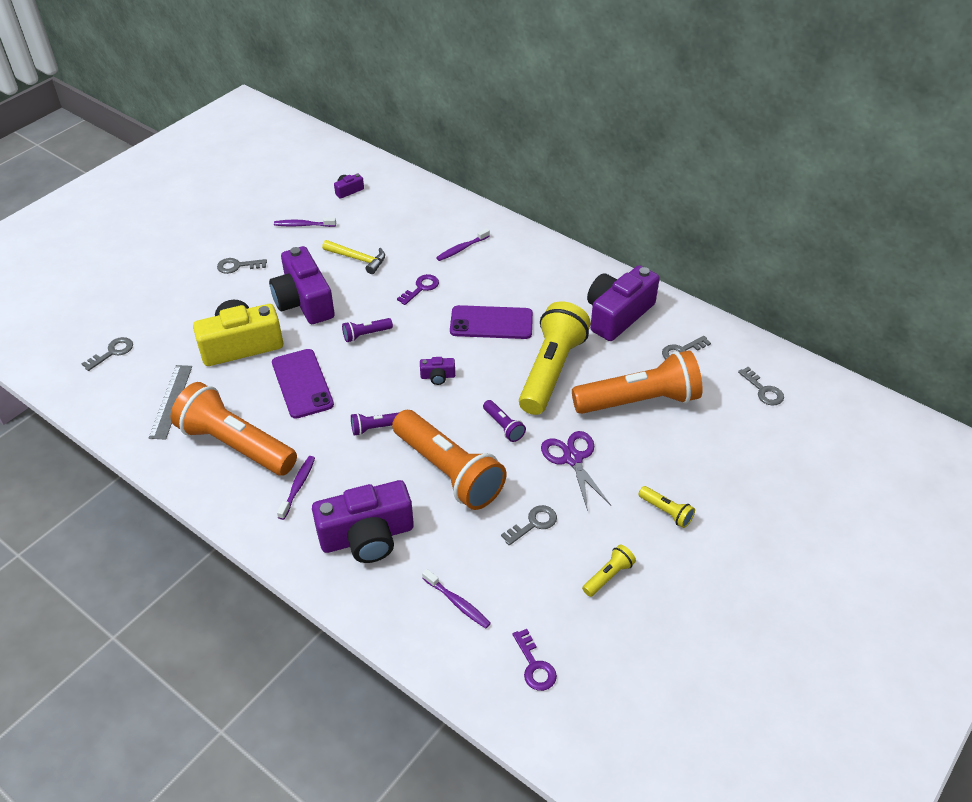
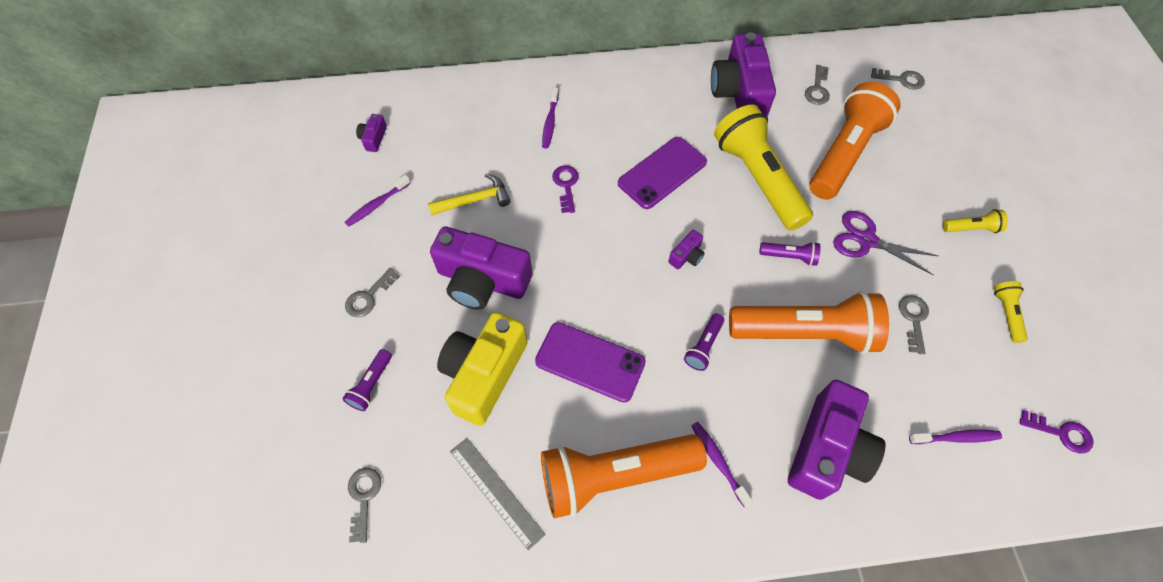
camera: 45 degrees left, 15 degrees up
(366, 335) = (580, 267): purple flashlight -> purple flashlight (371, 385)

